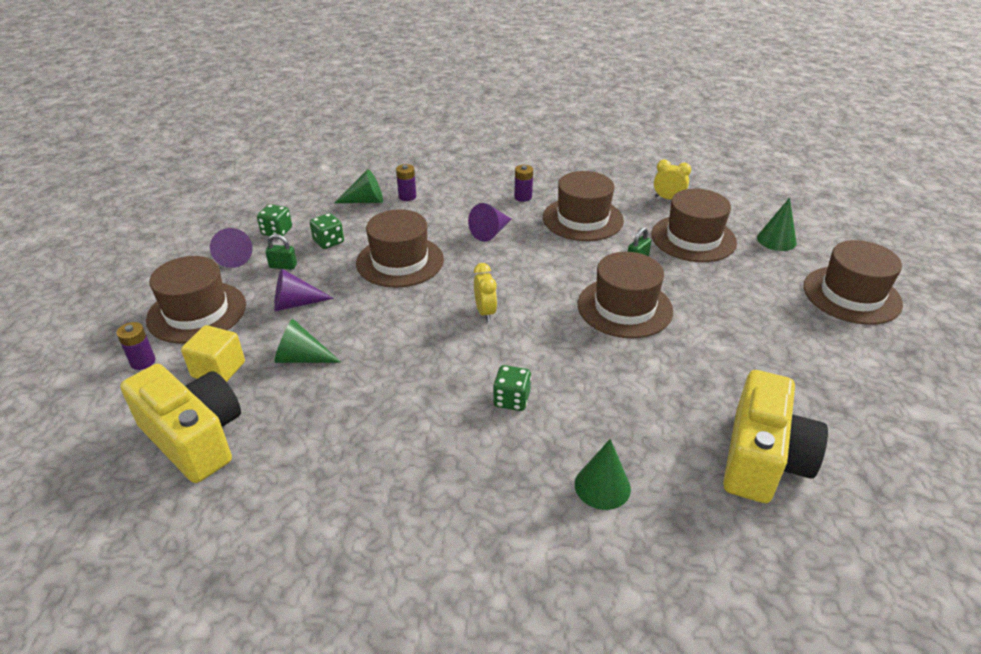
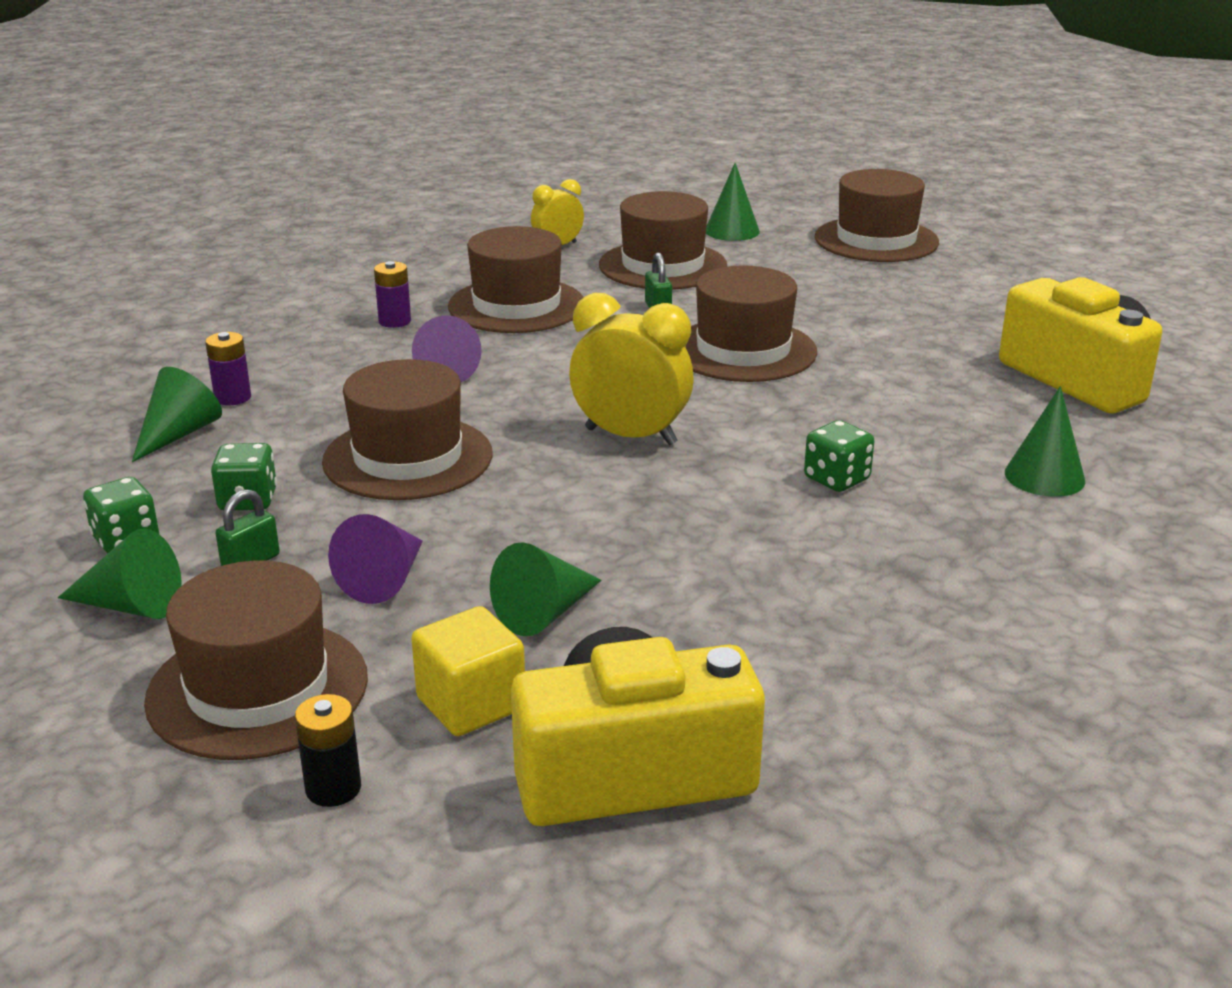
camera: 55 degrees left, 10 degrees down
(143, 362) = (333, 788): purple battery -> black battery
(233, 257) = (132, 606): purple cone -> green cone
(485, 312) = (630, 436): yellow clock -> yellow clock, size x1.69

